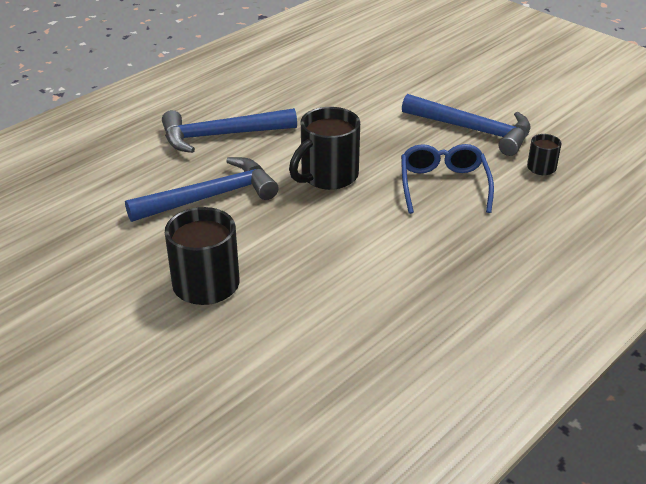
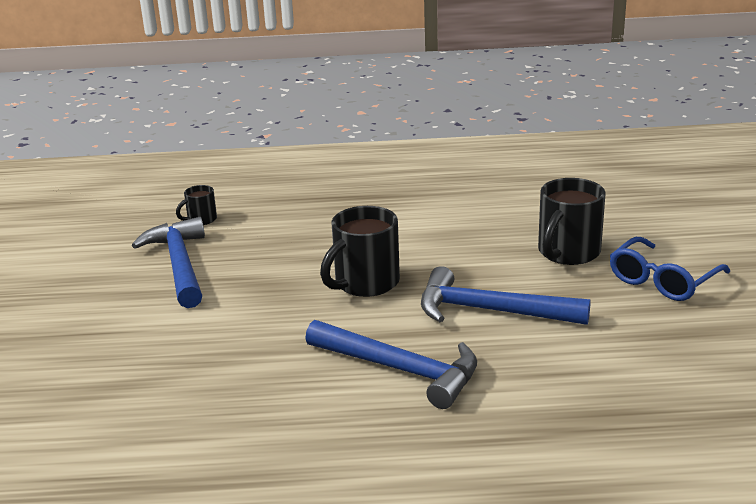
camera: 135 degrees left, 10 degrees down
(327, 176) = (365, 283): black mug -> black mug turned 135 degrees clockwise
(443, 184) = (291, 239): blue glasses -> blue glasses (662, 281)

